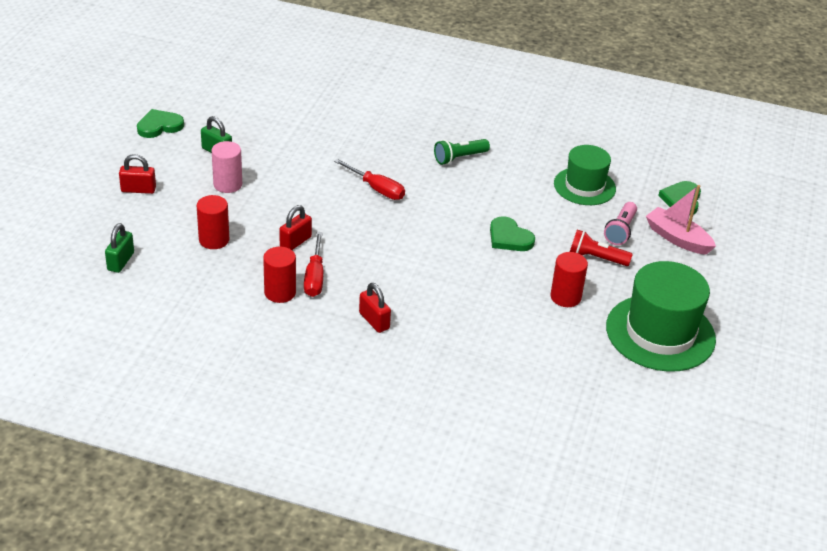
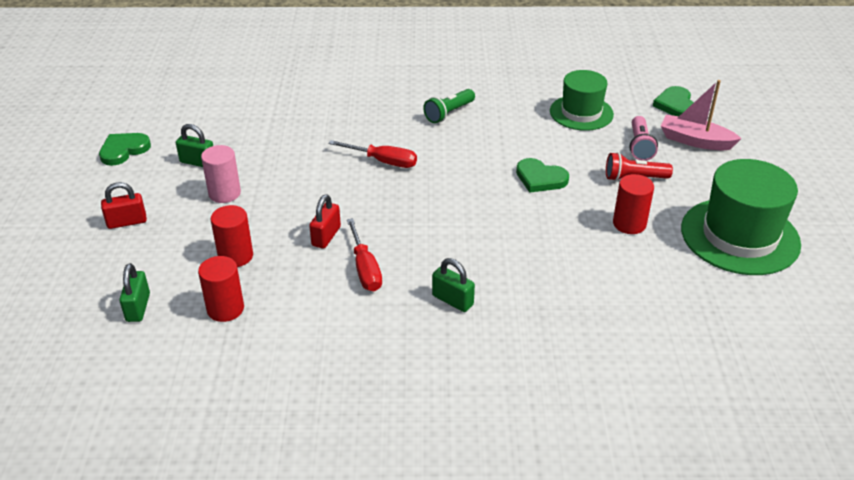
camera: 15 degrees left, 0 degrees up
(280, 292) = (335, 296): red cylinder -> red cylinder (225, 309)
(374, 321) = (452, 300): red padlock -> green padlock

